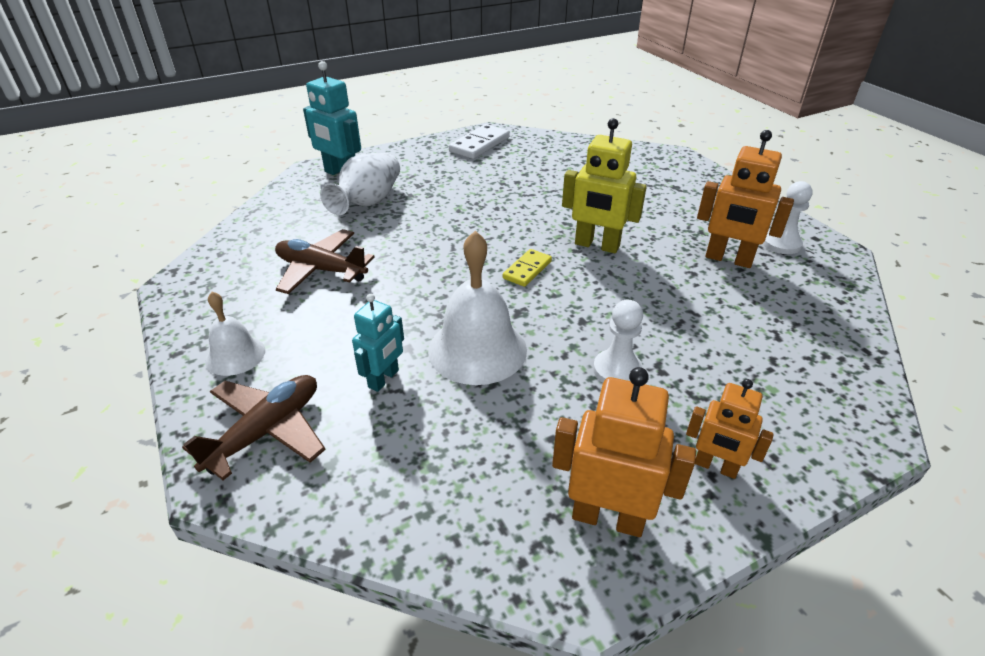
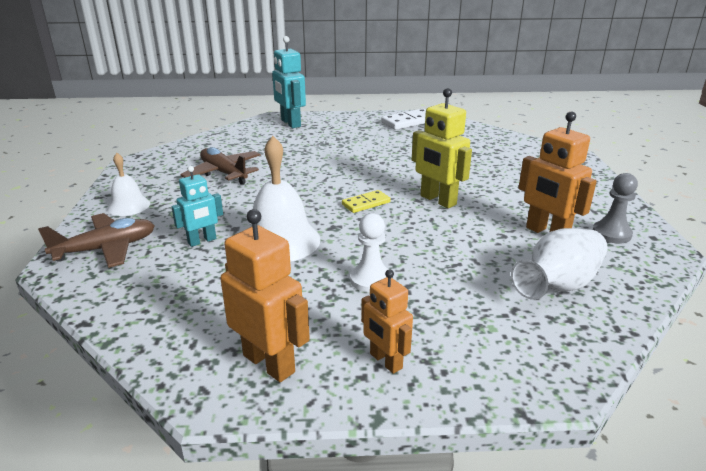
camera: 25 degrees right, 10 degrees down
(368, 202) = (292, 142): white vase -> white vase (558, 285)
(781, 243) = (611, 234): white pawn -> grey pawn

